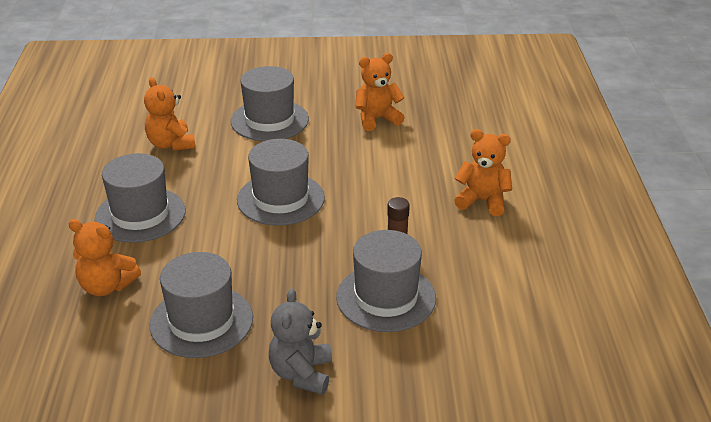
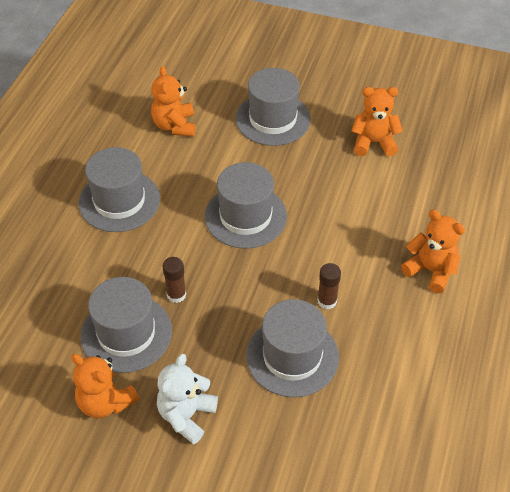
camera: 20 degrees right, 15 degrees up
(106, 286) = (64, 272): orange teddy bear -> orange teddy bear (105, 402)
(240, 277) = (176, 295): none -> brown glue stick
(301, 374) = (186, 415): grey teddy bear -> white teddy bear

